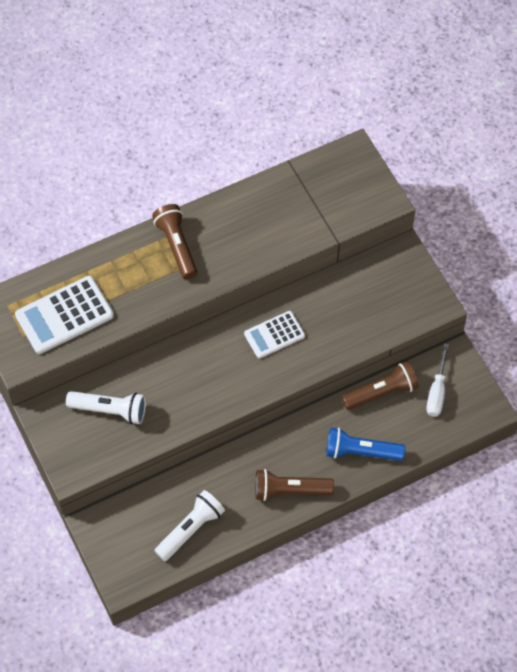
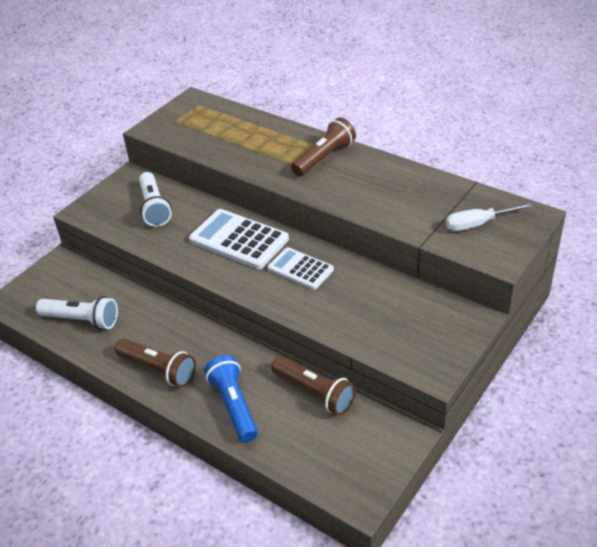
camera: 65 degrees right, 20 degrees down
(64, 315) = (209, 132): white calculator -> white calculator (239, 240)
(289, 490) = (158, 370): brown flashlight -> brown flashlight turned 150 degrees clockwise
(437, 392) = (349, 439): white screwdriver -> white screwdriver (478, 224)

